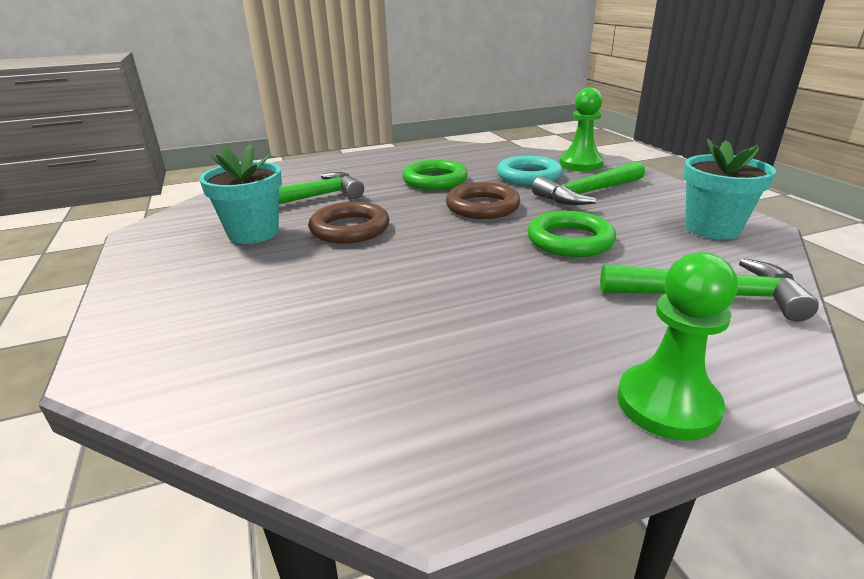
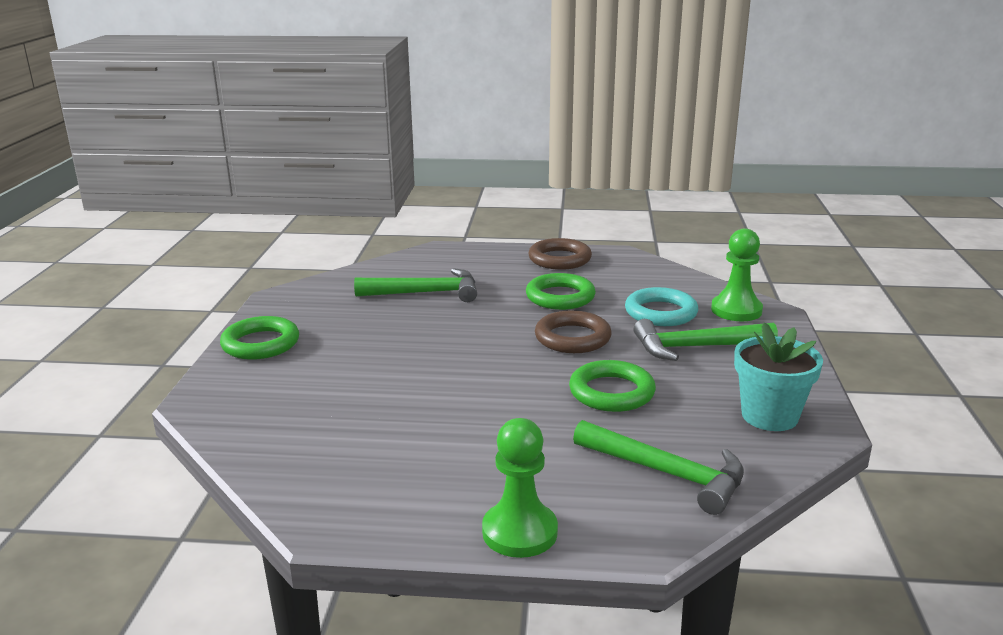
camera: 25 degrees right, 5 degrees down
(155, 280) = (260, 344): none -> green ring
(253, 233) = (356, 318): turquoise flower pot -> none
(350, 229) = (434, 333): brown ring -> brown ring (559, 259)

